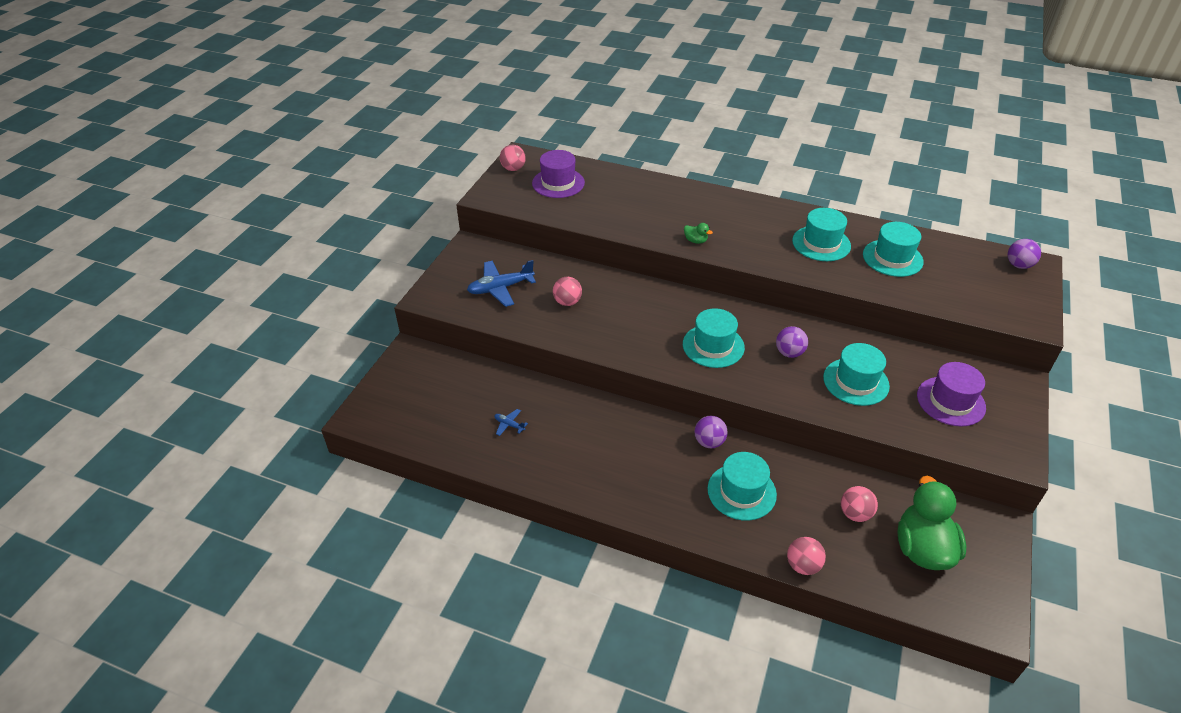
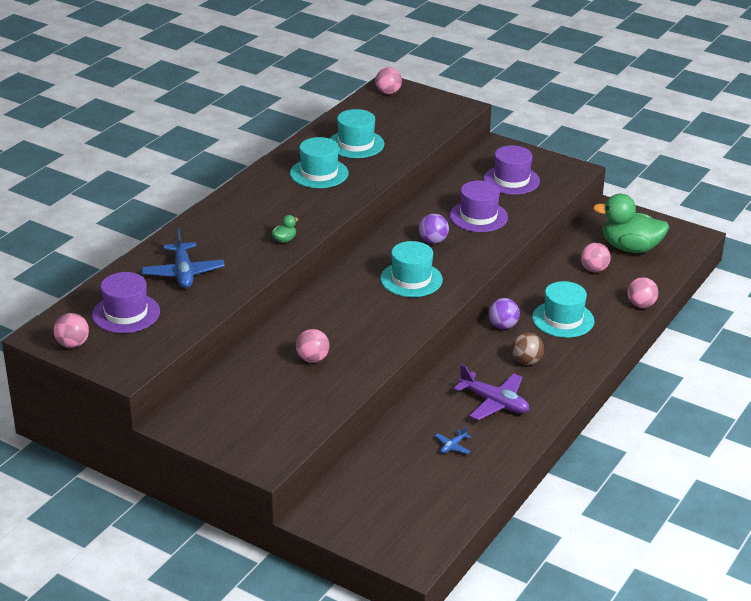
camera: 80 degrees left, 10 degrees down
(500, 288) = (269, 404): blue plane -> blue plane (183, 273)
(580, 448) = (494, 402): none -> purple plane
(655, 466) = (526, 361): none -> brown ball
(856, 382) = (478, 216): turquoise hat -> purple hat
(1018, 265) = (388, 92): purple ball -> pink ball

